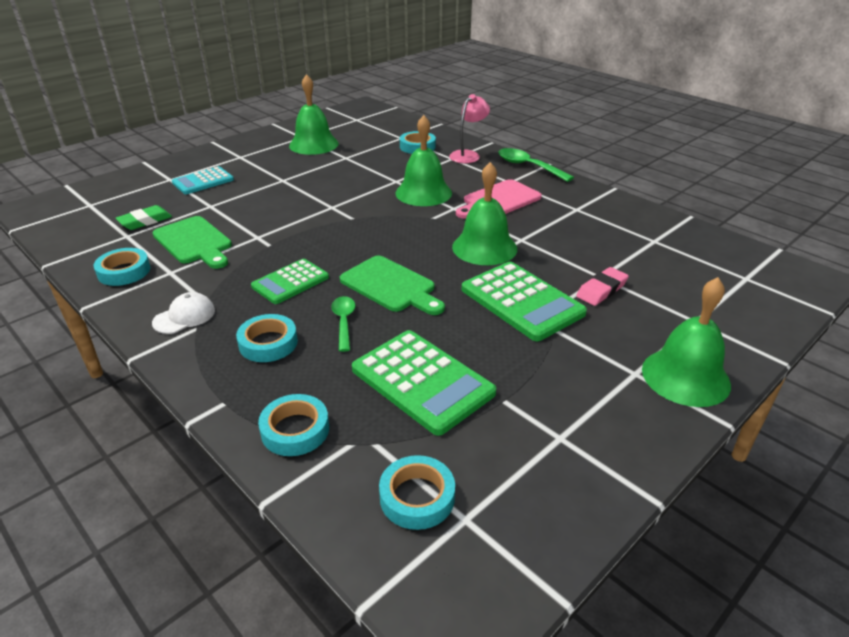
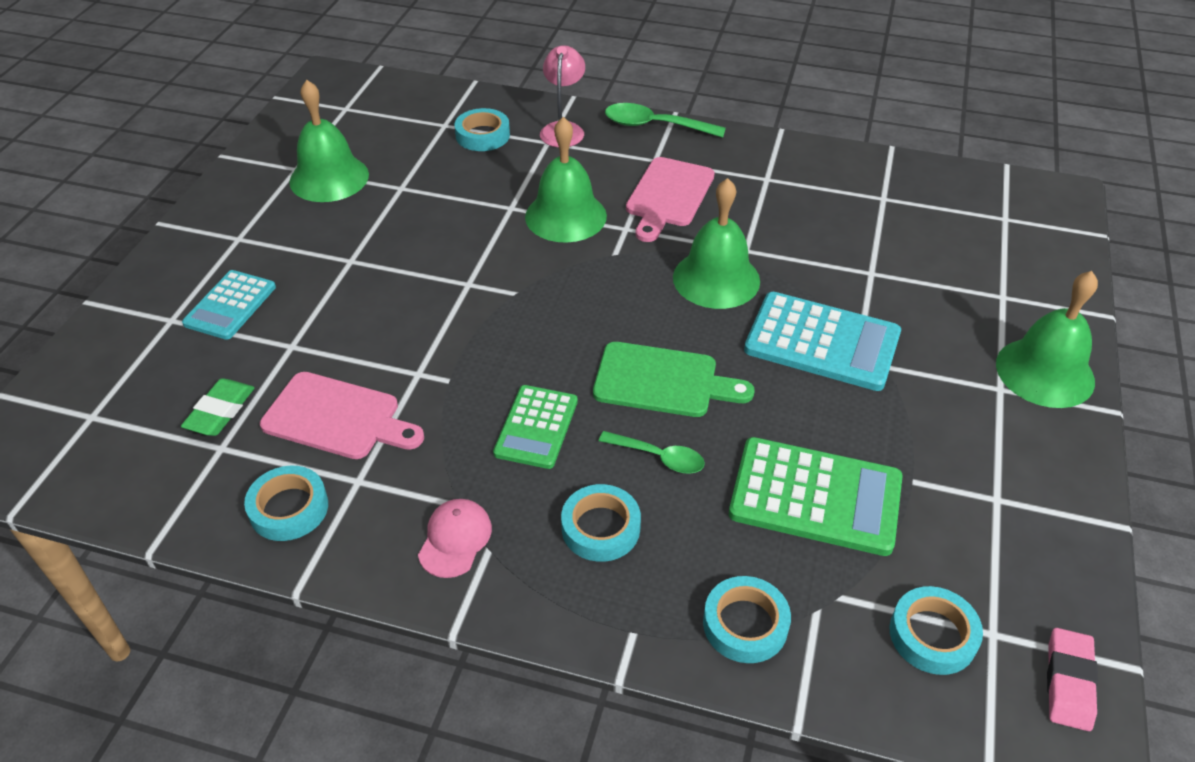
camera: 30 degrees left, 10 degrees up
(184, 316) = (455, 539): white cap -> pink cap
(194, 242) = (337, 417): green cutting board -> pink cutting board
(344, 322) = (658, 457): green spoon -> green spoon turned 150 degrees clockwise
(521, 301) = (822, 342): green calculator -> turquoise calculator
(601, 290) = (887, 292): pink eraser -> pink eraser (1069, 682)

